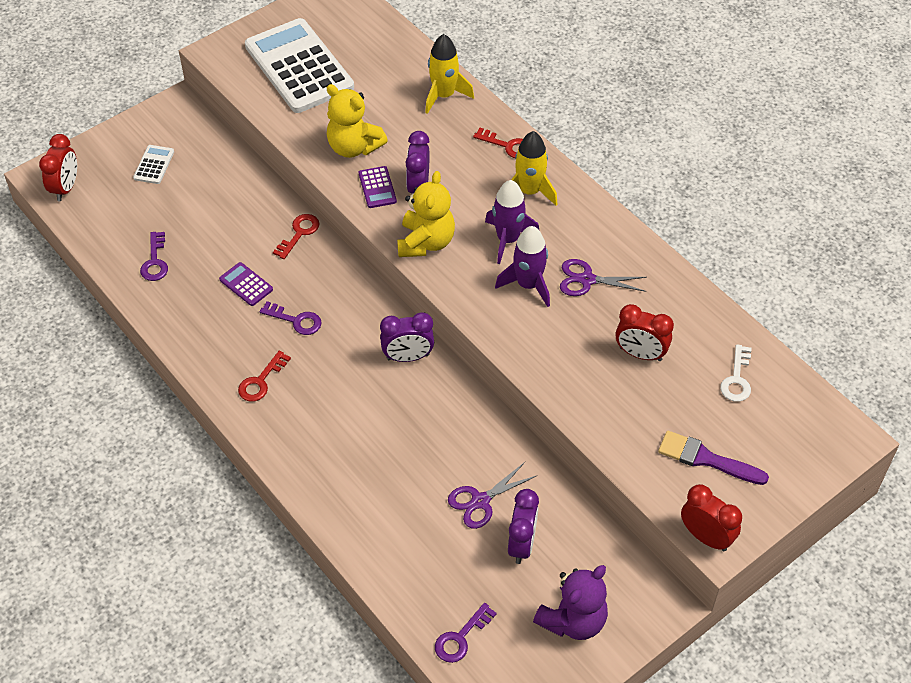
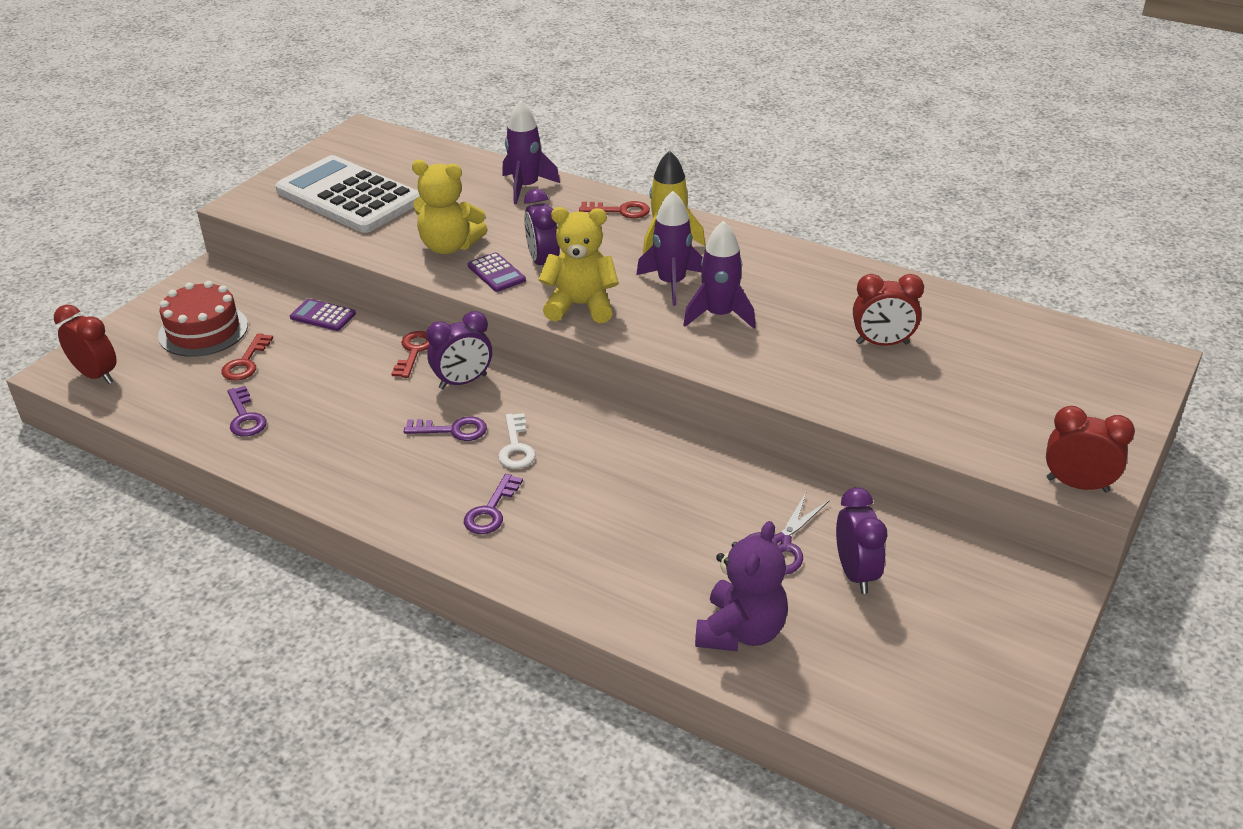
camera: 20 degrees left, 15 degrees down
(65, 188) = (96, 375): red clock -> red clock turned 45 degrees counterclockwise
(154, 165) = (203, 330): white calculator -> red cake
(246, 284) = (373, 412): purple calculator -> purple calculator (323, 316)
(261, 381) = (440, 499): red key -> red key (246, 362)
(408, 357) = (607, 431): purple clock -> purple clock (463, 382)
(426, 242) = (580, 306): yellow teddy bear -> yellow teddy bear turned 75 degrees counterclockwise
(444, 95) = (526, 187): yellow rocket -> purple rocket
(461, 638) = (847, 694): purple key -> purple key (491, 511)
(573, 620) = (968, 633): purple teddy bear -> purple teddy bear (741, 632)
(587, 280) = (780, 296): purple scissors -> none
(706, 459) = (1021, 415): purple brush -> none
(737, 379) = (998, 339): white key -> white key (516, 447)

